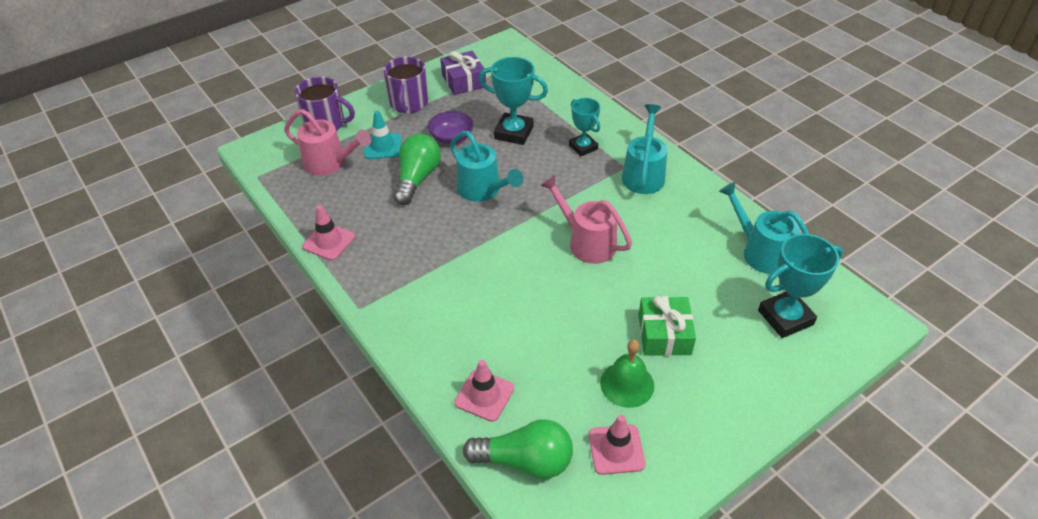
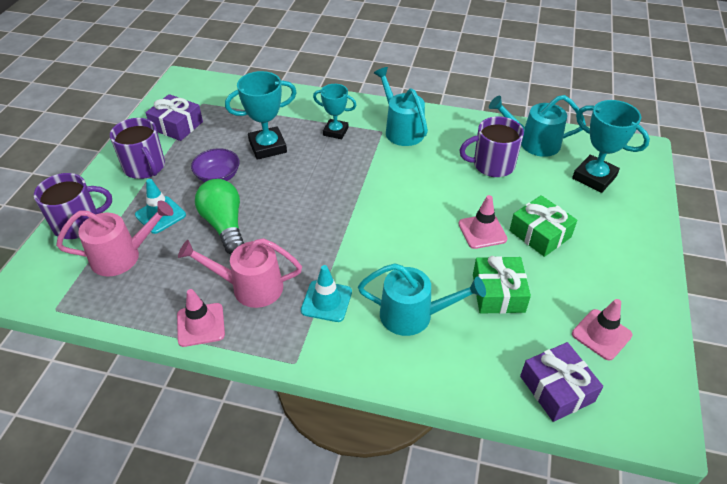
camera: 40 degrees left, 0 degrees up
(427, 278) = (326, 301): none -> turquoise traffic cone
(483, 190) = (293, 204): turquoise watering can -> turquoise watering can (414, 315)
(484, 395) = (474, 362): pink traffic cone -> pink traffic cone (482, 231)
(525, 461) = (557, 389): green light bulb -> purple gift
(566, 358) = (498, 293): none -> green gift
(586, 242) = (416, 200): pink watering can -> pink watering can (249, 287)
(627, 384) = (556, 284): green bell -> none
(692, 250) = (492, 165): none -> purple mug
(785, 317) = (594, 177): turquoise trophy -> turquoise trophy turned 75 degrees counterclockwise

